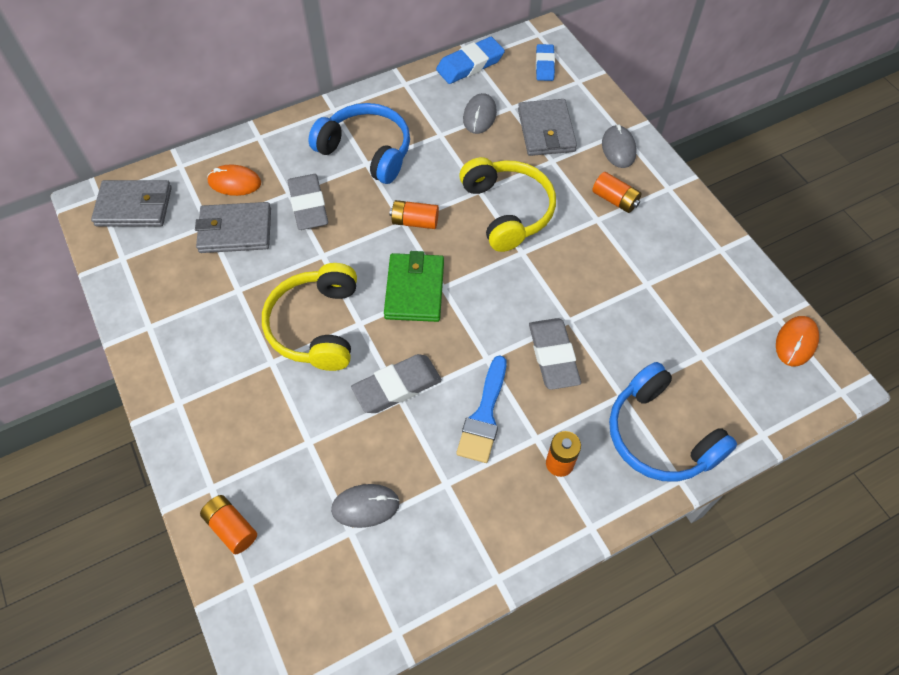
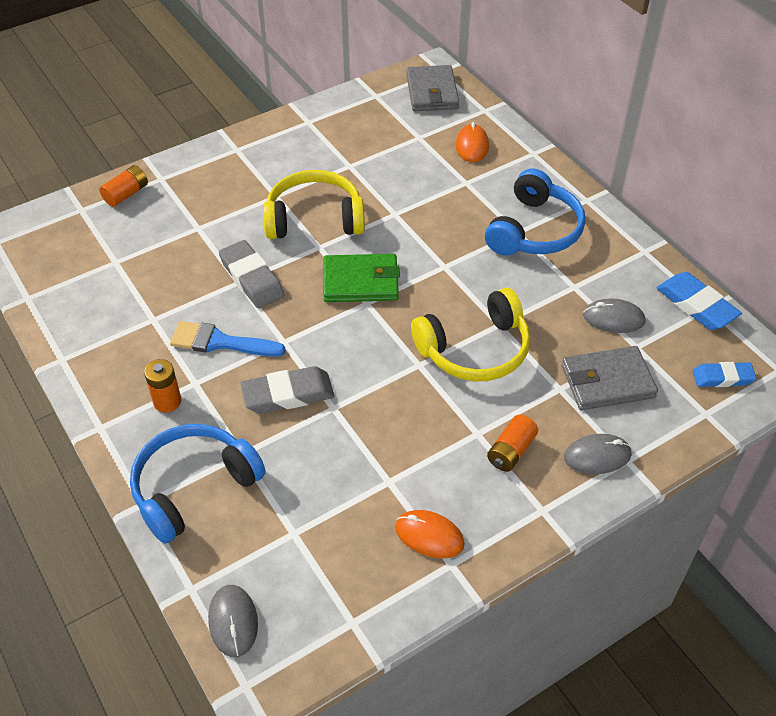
camera: 85 degrees right, 10 degrees down
(235, 231) = (415, 154): grey wallet -> none
(308, 205) = (453, 197): grey eraser -> none
(365, 506) = (136, 268): grey mouse -> grey mouse (233, 622)
(415, 222) = (446, 275): orange battery -> none
(796, 342) = (316, 640): orange mouse -> orange mouse (429, 536)

